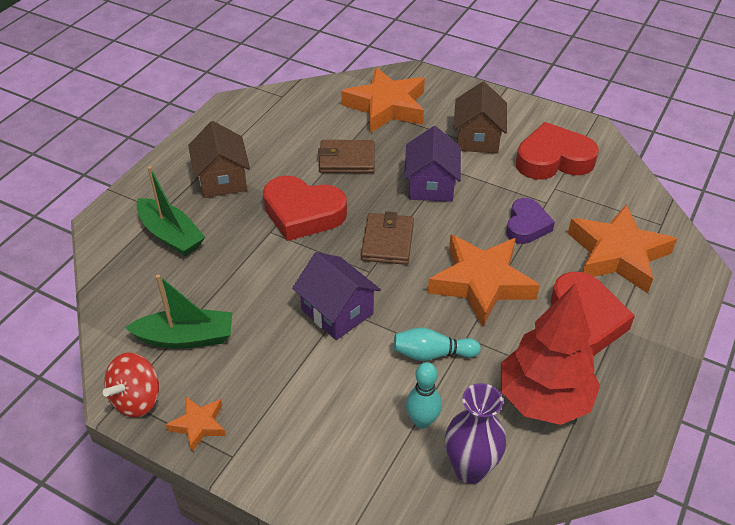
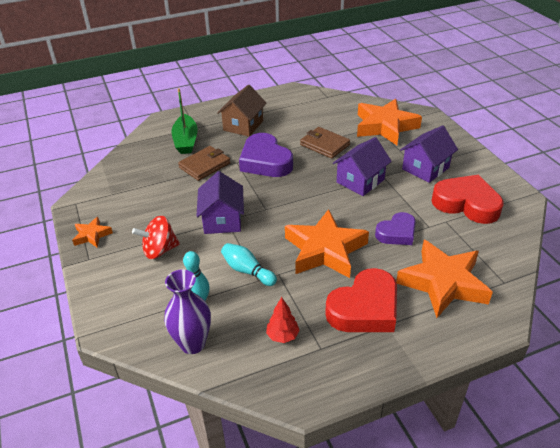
camera: 40 degrees right, 5 degrees down
(137, 399) = (81, 208): red spinning top -> red spinning top (159, 250)
(185, 337) = (135, 192): green boat -> none
(303, 213) = (265, 161): red heart -> purple heart
(387, 241) = (295, 198): brown wallet -> brown wallet (204, 165)
(477, 138) = (425, 168): brown house -> purple house
(543, 400) = (282, 336): red tree -> red tree, size x0.42

